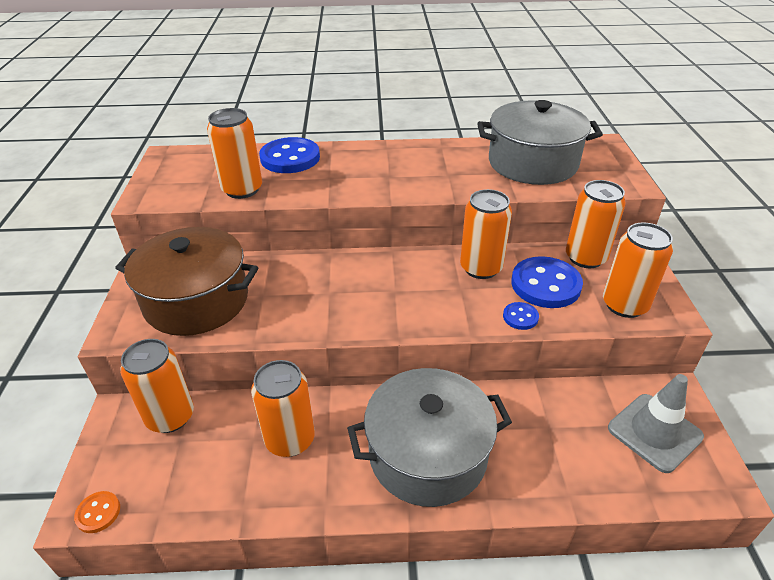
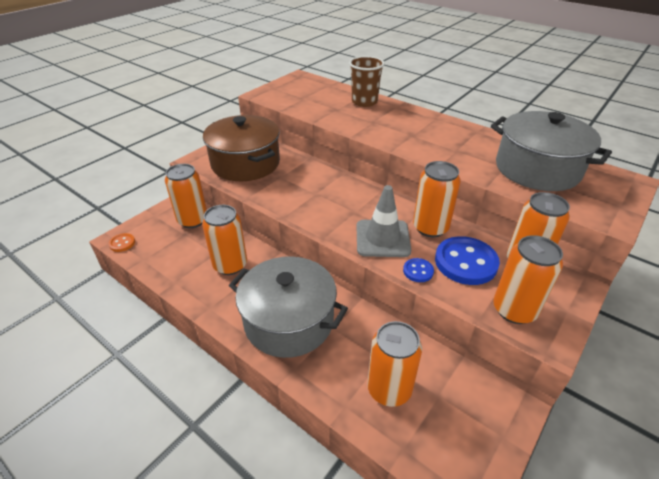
camera: 40 degrees right, 0 degrees up
(242, 189) = (314, 109): orange can -> orange can (389, 389)
(290, 158) = (364, 102): blue button -> brown cup
(654, 432) = (458, 419): grey traffic cone -> grey traffic cone (382, 238)

